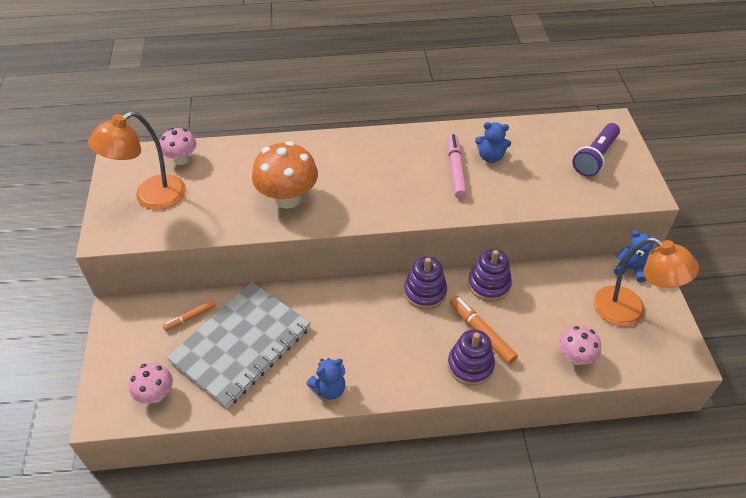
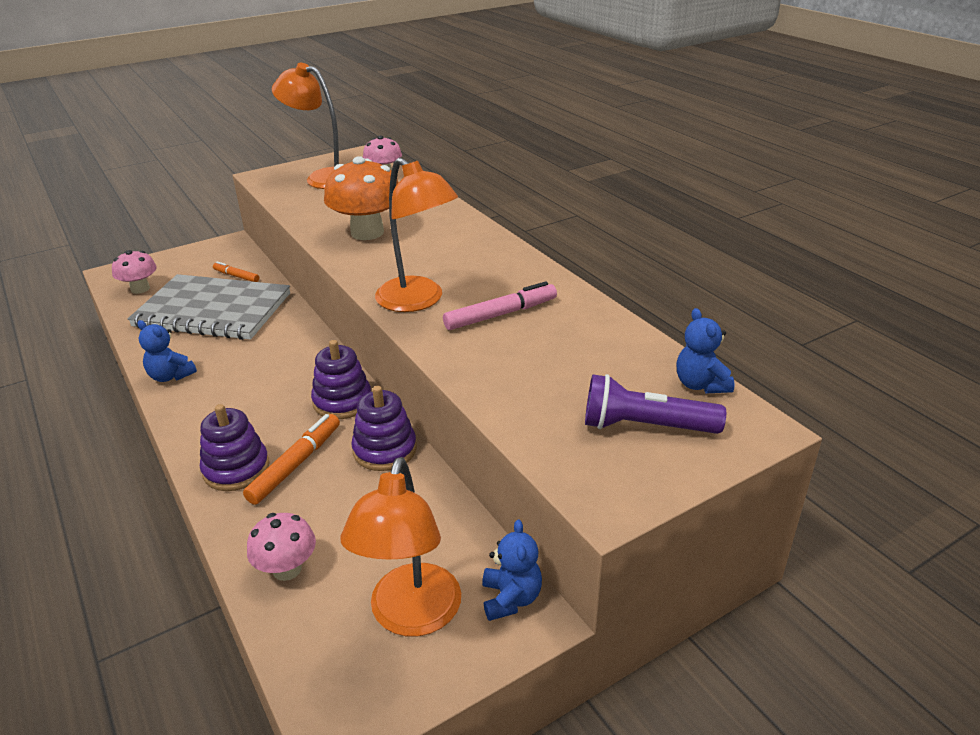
camera: 65 degrees right, 15 degrees down
(414, 201) = (418, 301): none -> orange lamp
(490, 157) = (551, 334): blue teddy bear -> blue teddy bear (700, 384)

